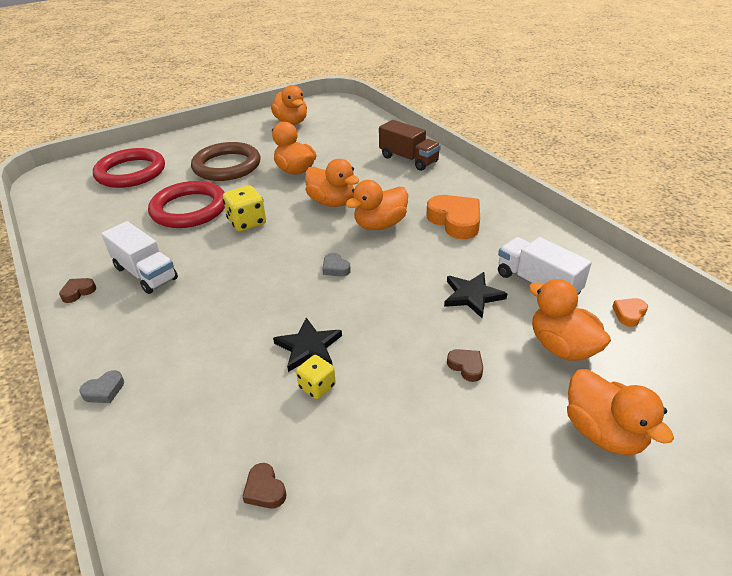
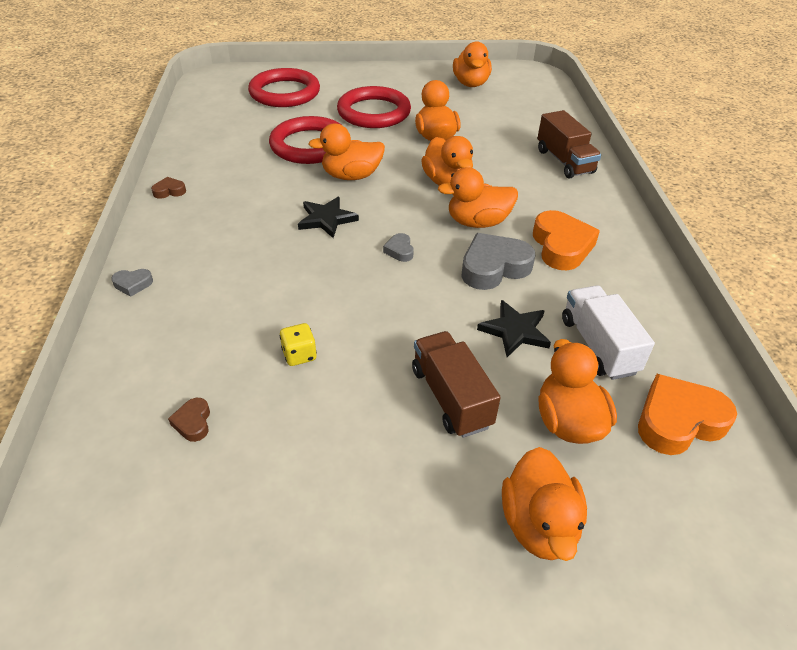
camera: 25 degrees right, 5 degrees up
(145, 273) = (232, 194): white truck -> none
(227, 166) = (374, 112): brown ring -> red ring
(247, 222) = (351, 176): yellow dice -> orange duck
(309, 347) = (318, 316): black star -> black star (326, 219)
(419, 254) = (494, 267): none -> grey heart
(466, 366) = (451, 397): brown heart -> brown truck
(629, 314) = (678, 421): orange heart -> orange heart, size x2.12

